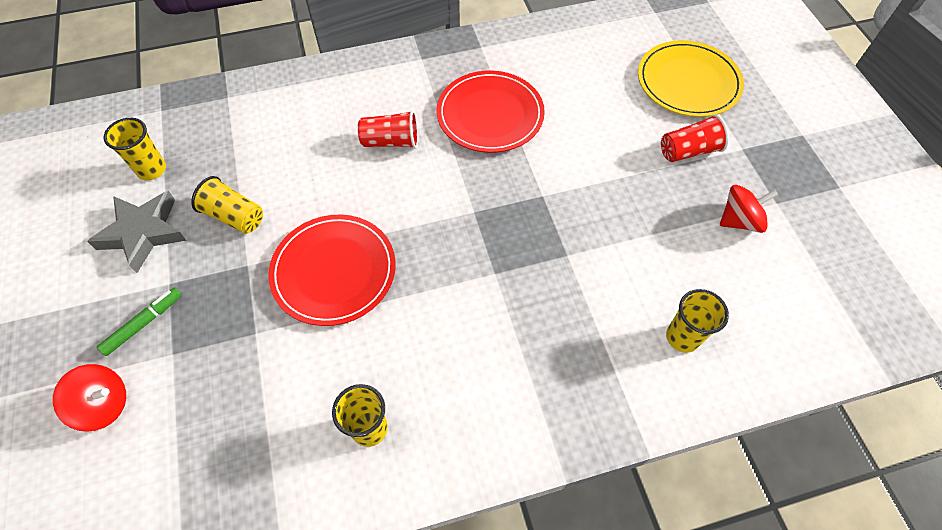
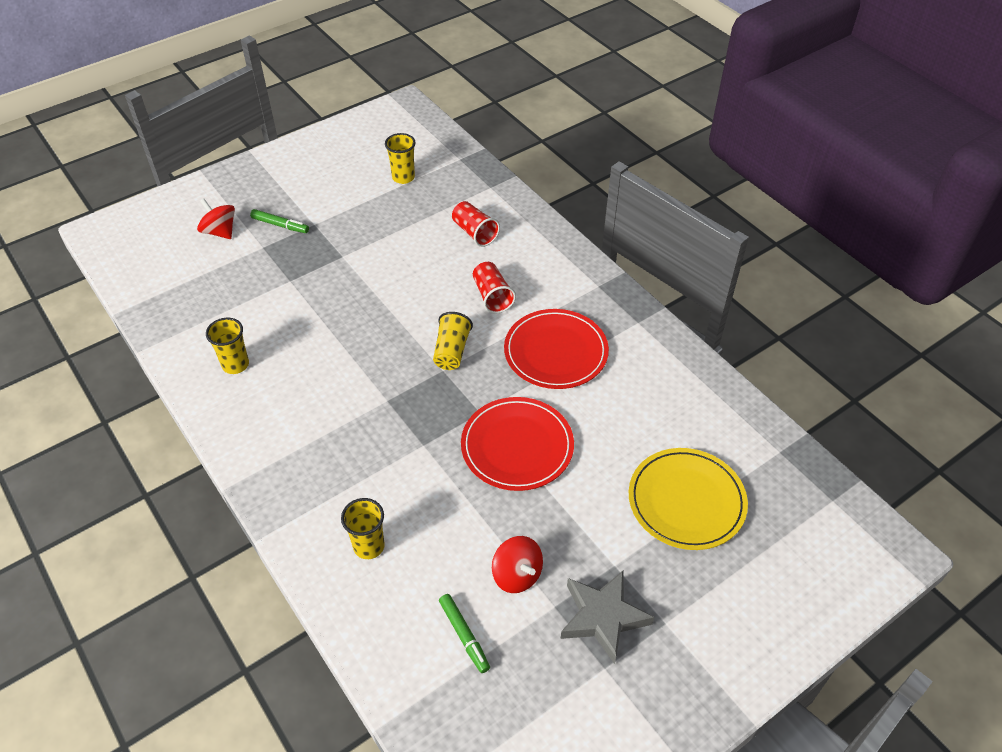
camera: 70 degrees right, 10 degrees down
(104, 404) = (220, 232): red spinning top -> red spinning top turned 150 degrees clockwise
(143, 233) = (349, 195): grey star -> grey star (603, 617)
(234, 216) = (381, 234): yellow cup -> yellow cup (451, 351)
(334, 271) = (354, 304): red plate -> red plate (517, 446)
(688, 151) = (588, 517): red cup -> red cup (475, 233)
(797, 280) = (464, 635): none -> green marker

